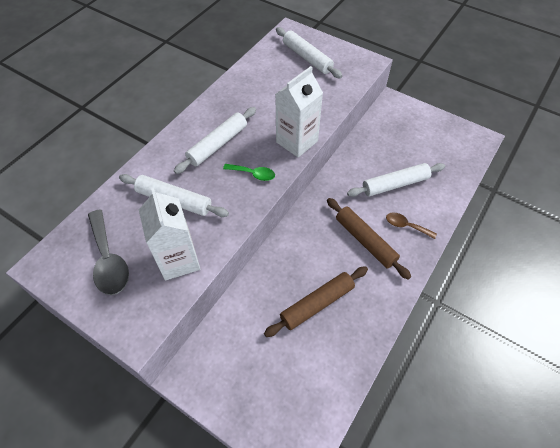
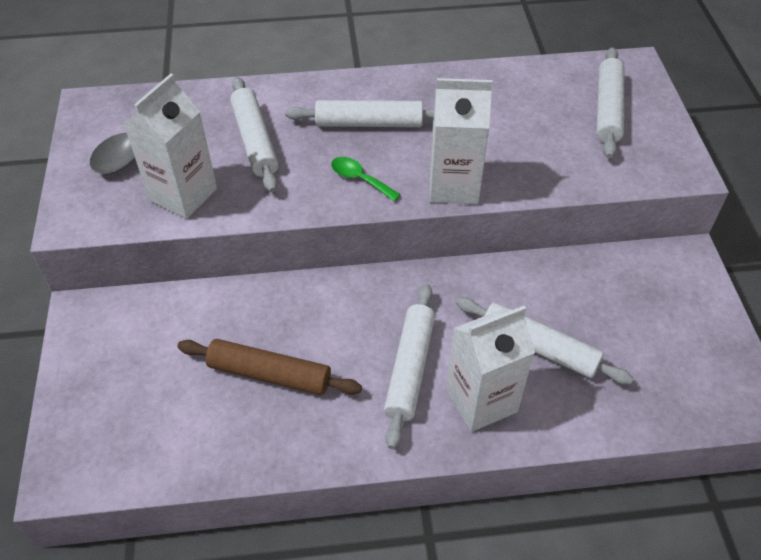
camera: 50 degrees right, 5 degrees down
(253, 174) = (359, 179): green spoon -> green spoon turned 150 degrees clockwise
(365, 241) = (409, 368): brown rolling pin -> white rolling pin
(406, 226) = (481, 400): brown spoon -> white carton

